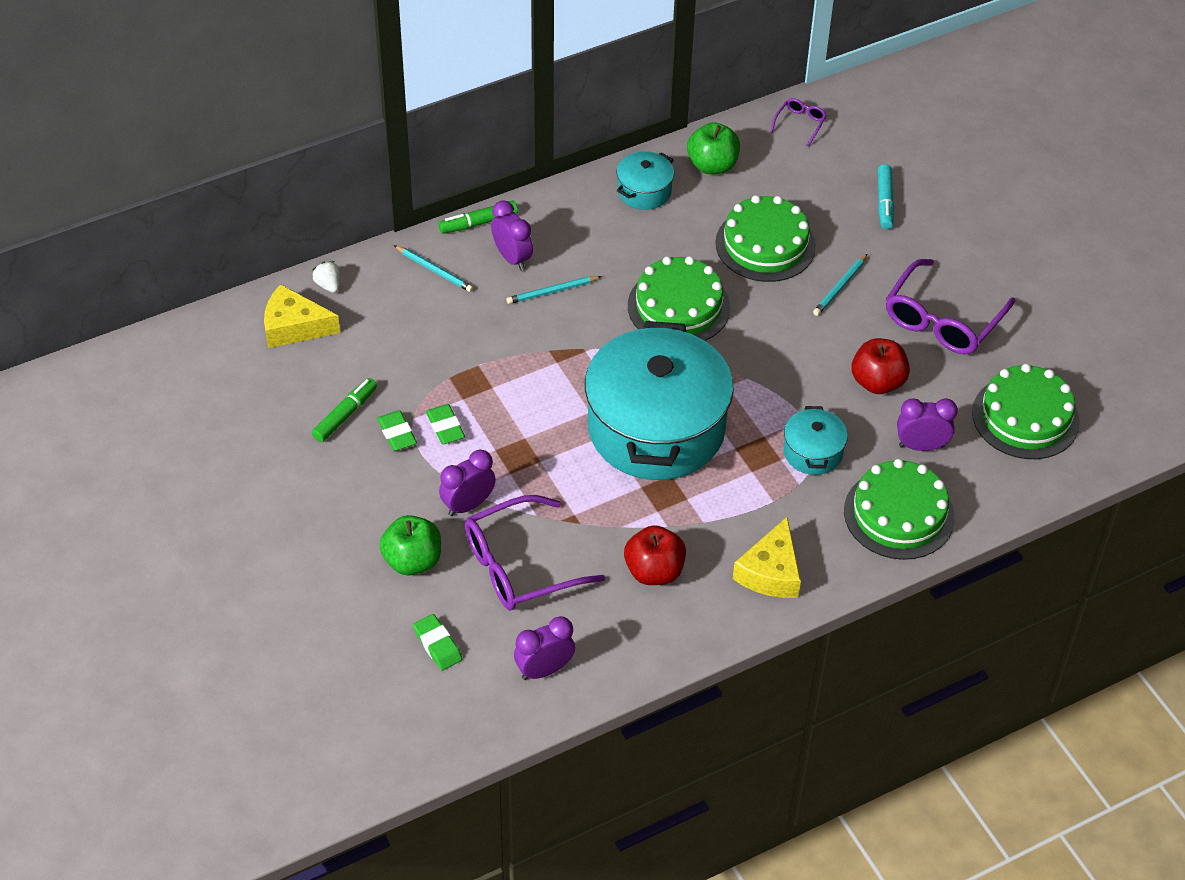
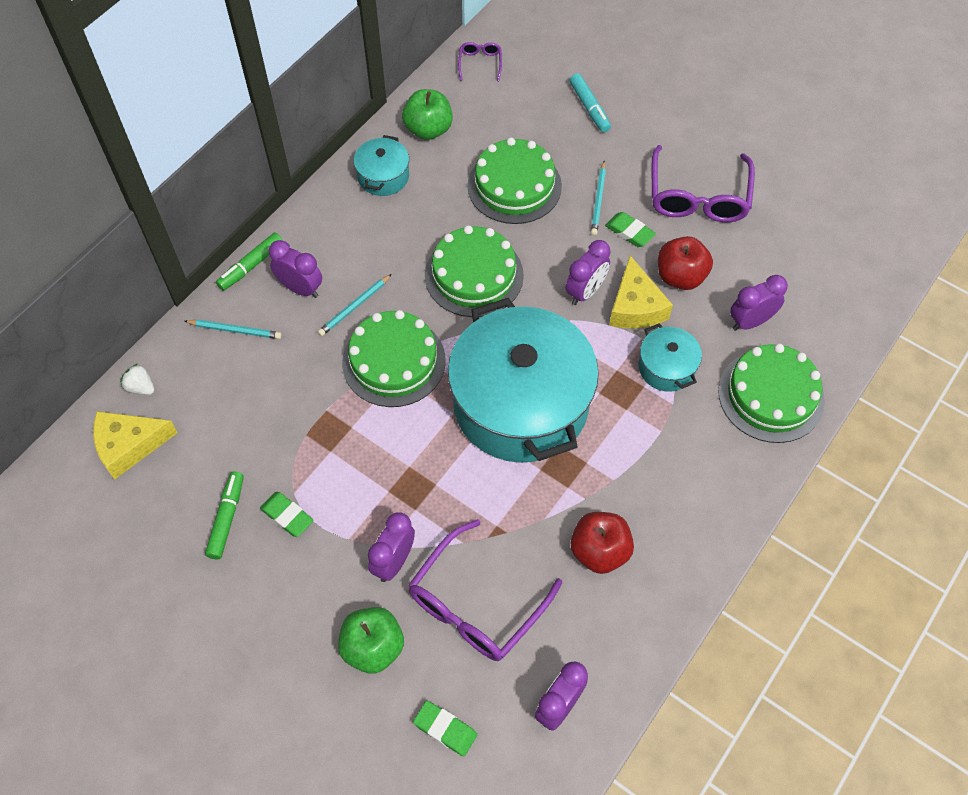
camera: 25 degrees left, 10 degrees up
(445, 427) = (329, 488): green eraser -> green eraser (629, 232)
(771, 572) = (699, 503): yellow cheese -> yellow cheese (635, 306)
(776, 360) = (585, 292): none -> purple clock
(1025, 417) = (815, 258): green cake -> green cake (394, 361)

